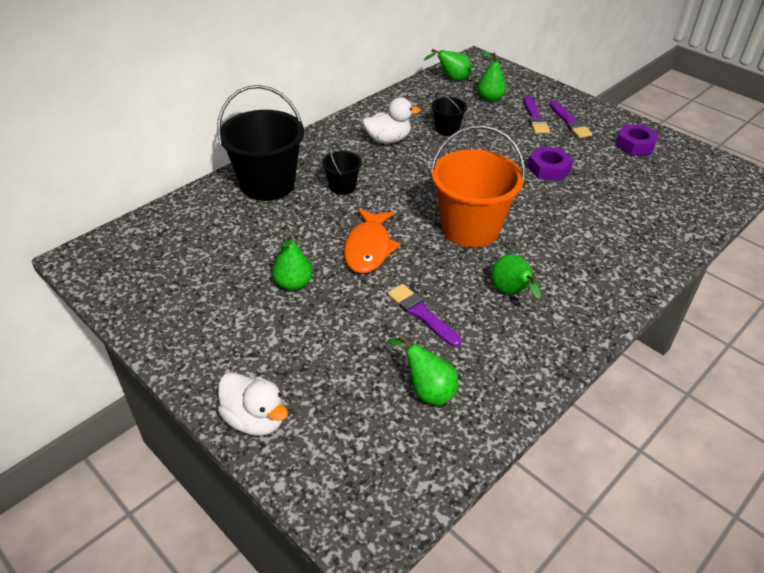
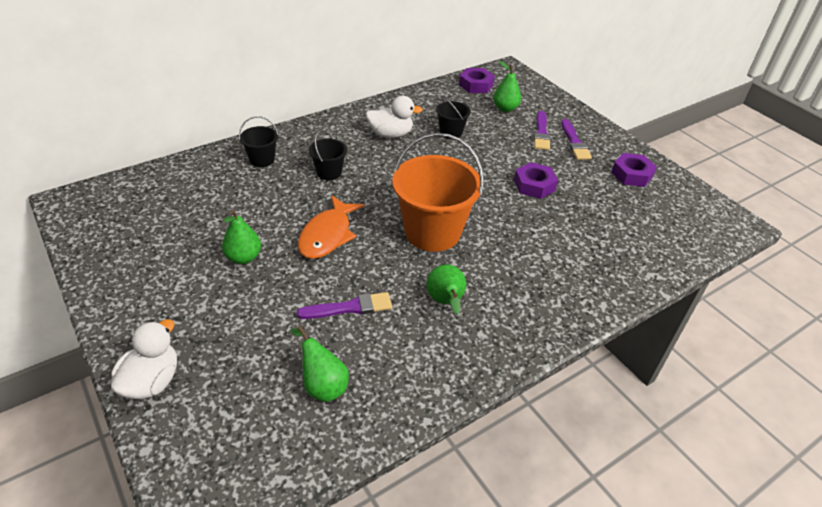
camera: 10 degrees right, 0 degrees up
(255, 419) = (152, 381): white duck -> white duck turned 120 degrees counterclockwise
(268, 184) = (262, 160): black bucket -> black bucket, size x0.48
(421, 314) = (350, 307): purple brush -> purple brush turned 105 degrees clockwise
(452, 79) = (476, 85): green pear -> purple nut

